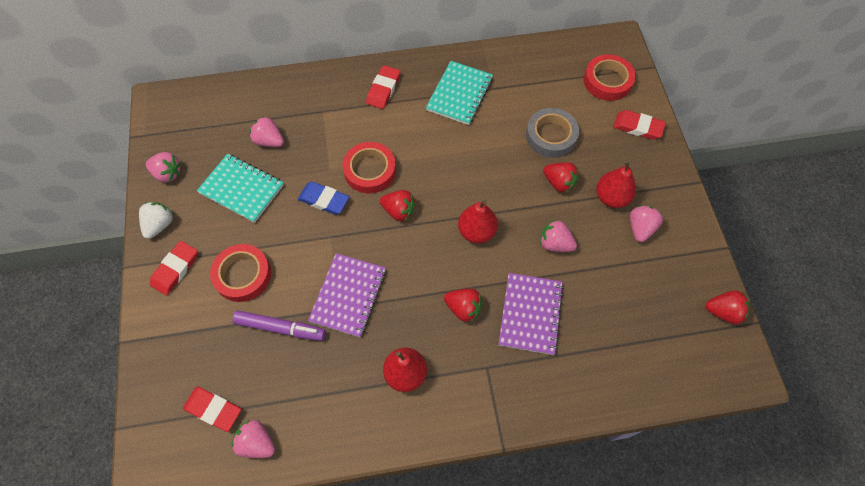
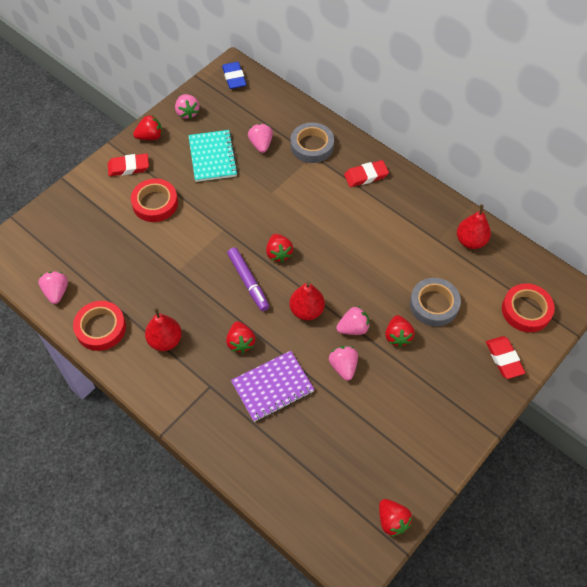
camera: 50 degrees right, 5 degrees down
(160, 225) = (150, 136): white strawberry -> red strawberry
(213, 409) = (59, 254): red eraser -> none
(280, 328) = (137, 249): purple marker -> purple marker (248, 282)
(312, 104) = (312, 146): none -> grey tape
(324, 200) = (246, 206): blue eraser -> blue eraser (234, 78)
(348, 296) = (191, 269): purple notebook -> none
(370, 170) = (293, 215): red tape -> red tape (101, 328)
(459, 94) = (410, 223): turquoise notebook -> none
(611, 197) = (419, 380): red pear -> red pear (470, 241)
(640, 228) = (411, 417): pink strawberry -> pink strawberry (353, 328)

